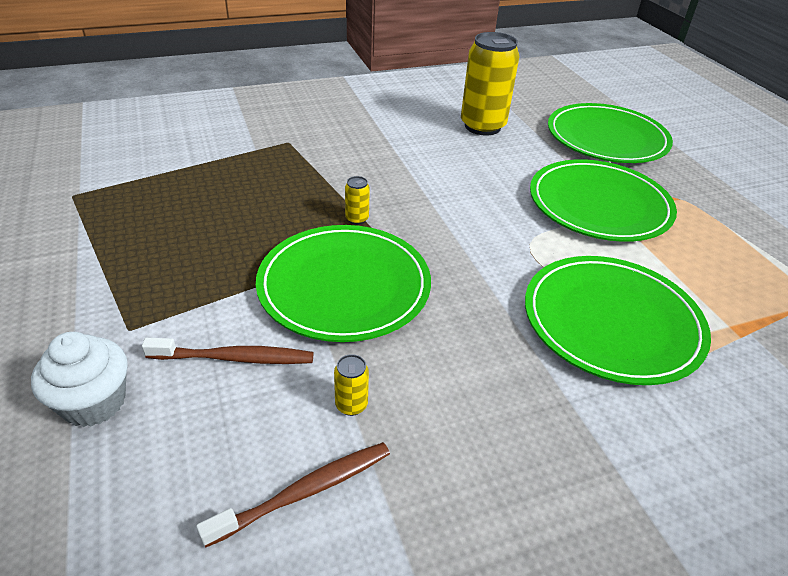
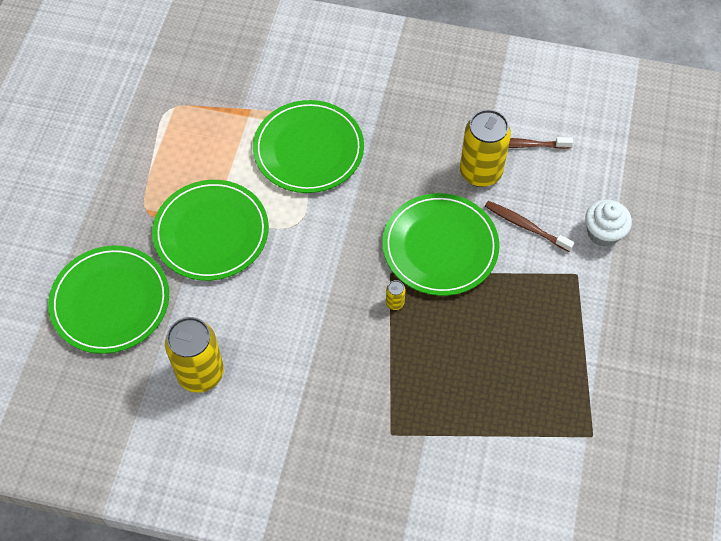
camera: 145 degrees left, 20 degrees up
(351, 405) = (480, 172): yellow can -> yellow can, size x2.48

